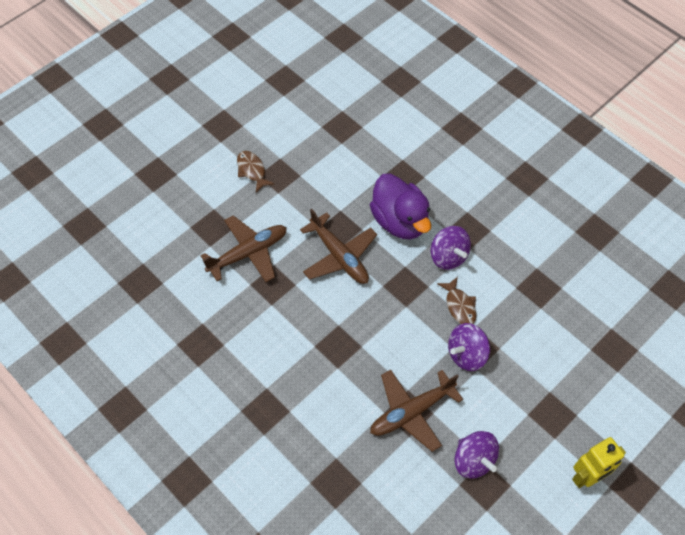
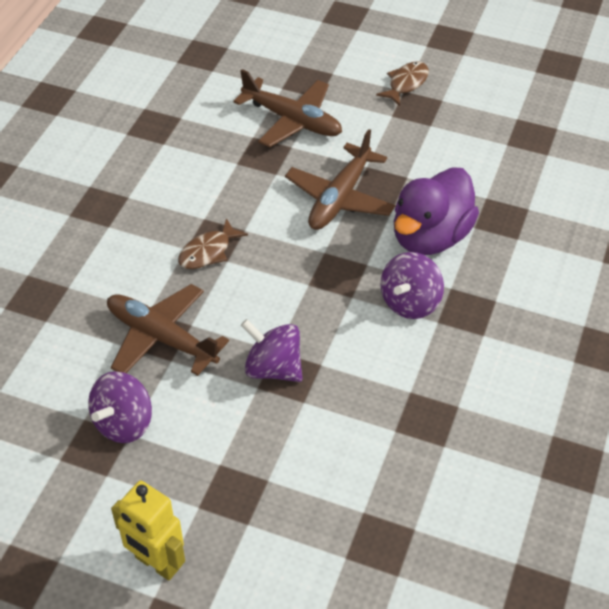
camera: 65 degrees right, 10 degrees down
(459, 306) = (342, 338): brown fish -> brown fish (208, 252)

